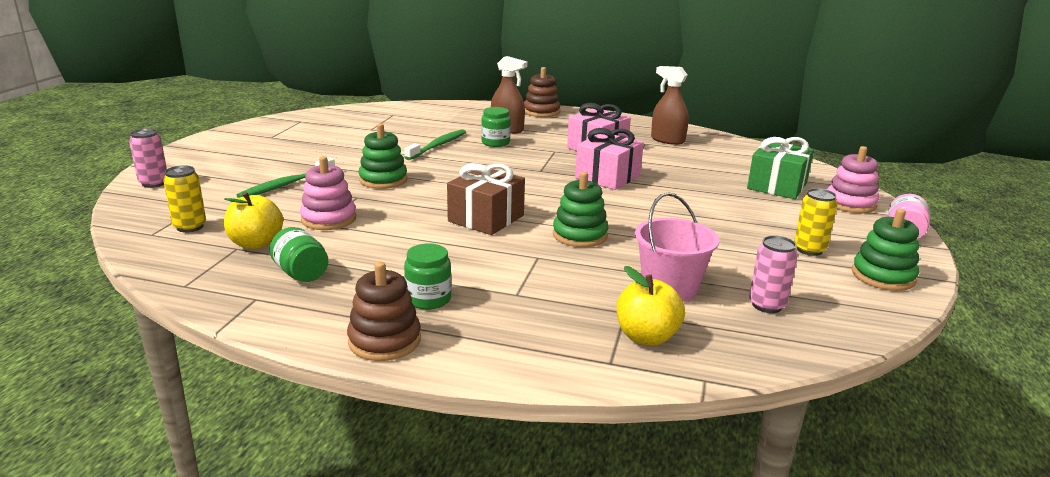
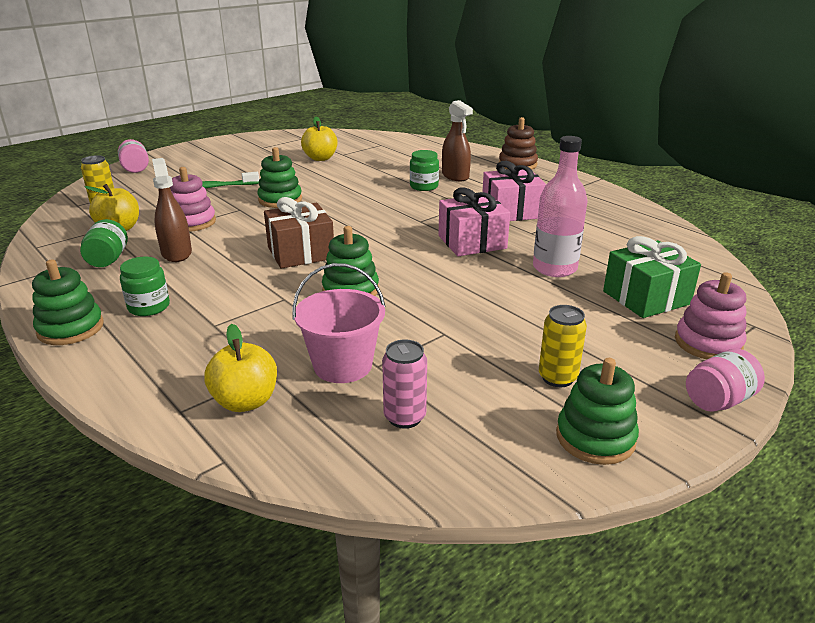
camera: 35 degrees right, 5 degrees up
(154, 183) = (135, 168): pink can -> pink jar
(355, 136) = (320, 158): none -> yellow apple
(384, 341) = (70, 328): brown stacking toy -> green stacking toy
(438, 146) = (370, 179): green toothbrush -> none
(667, 140) = (602, 218): brown spray bottle -> brown spray bottle (176, 253)
(693, 181) = (554, 268): none -> pink bottle

